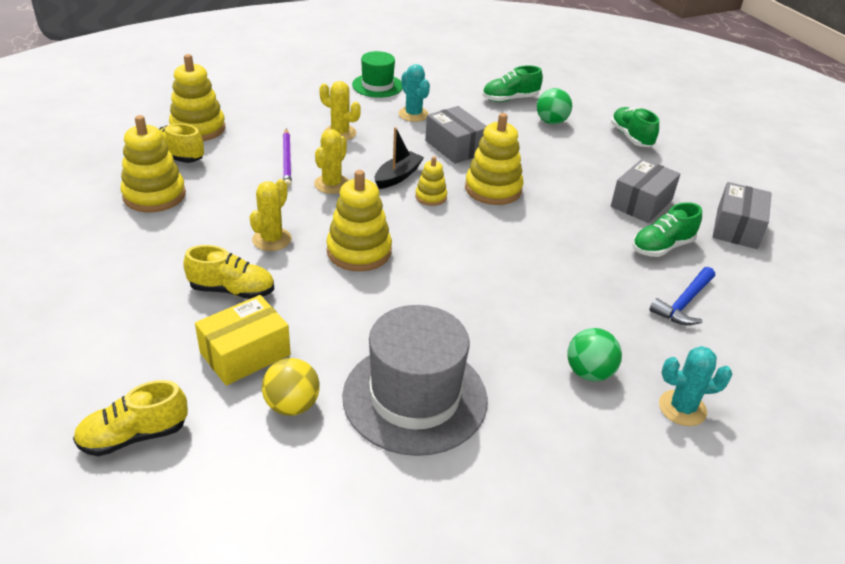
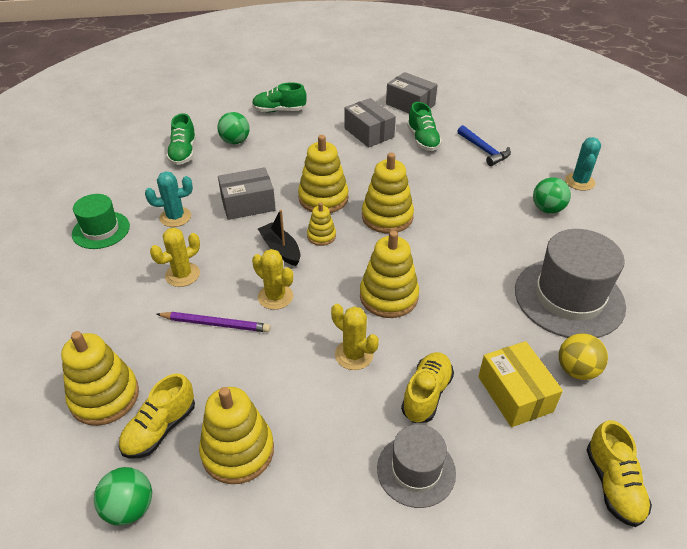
camera: 70 degrees left, 5 degrees up
(102, 160) = (129, 508): none -> green ball
(142, 292) = (416, 470): none -> grey hat
(488, 236) = (387, 217): none -> yellow stacking toy

